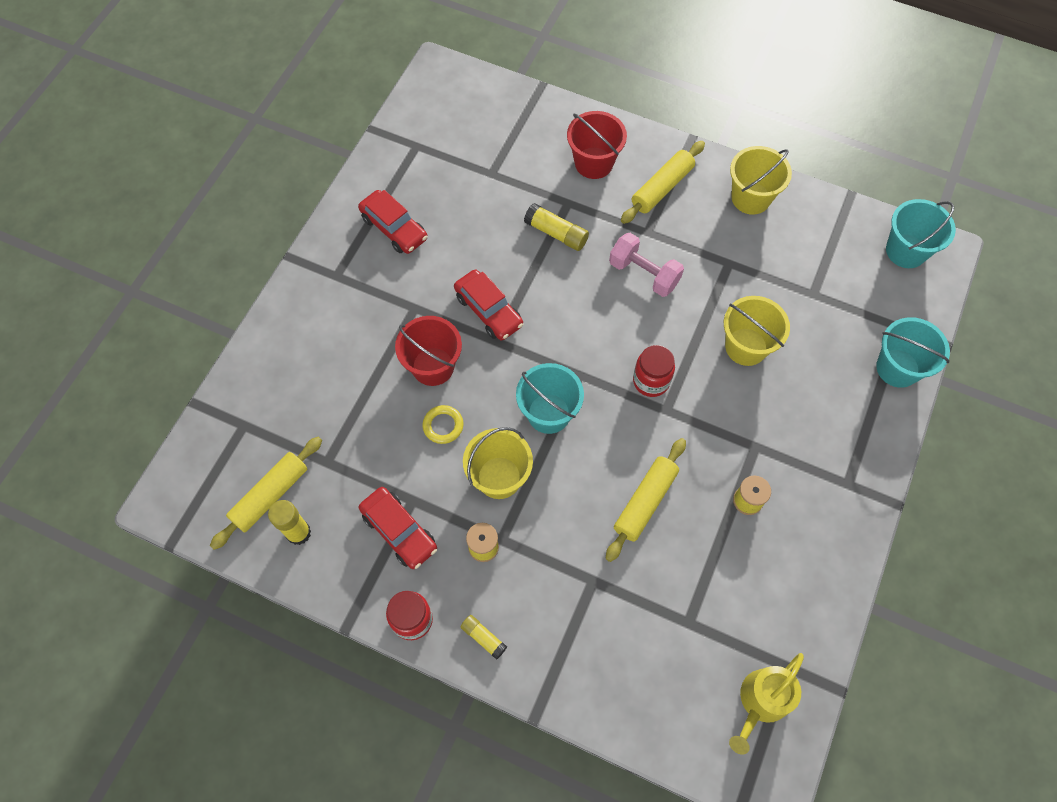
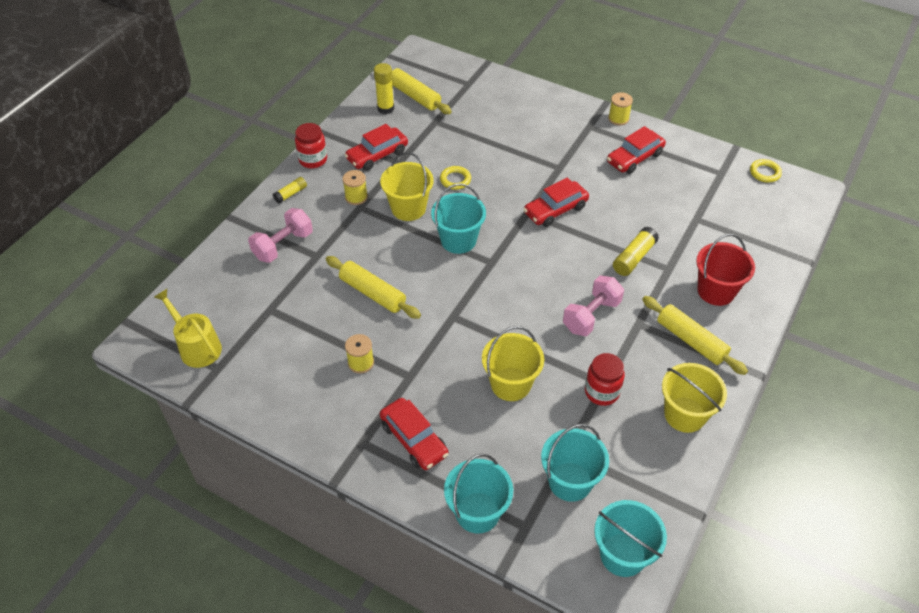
camera: 95 degrees right, 15 degrees down
(321, 243) = (618, 118): none -> yellow spool
(414, 106) = (765, 173): none -> yellow ring
(433, 366) = (506, 176): red bucket -> none
(581, 628) = (283, 245): none -> pink dumbbell
(651, 381) = (481, 309): red jar -> red jar (602, 392)
(832, 433) = (414, 439): none -> red car
(845, 291) = (570, 481): none -> turquoise bucket

